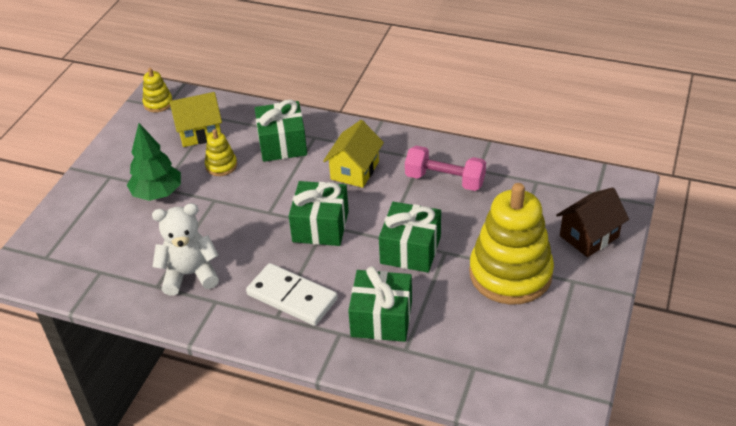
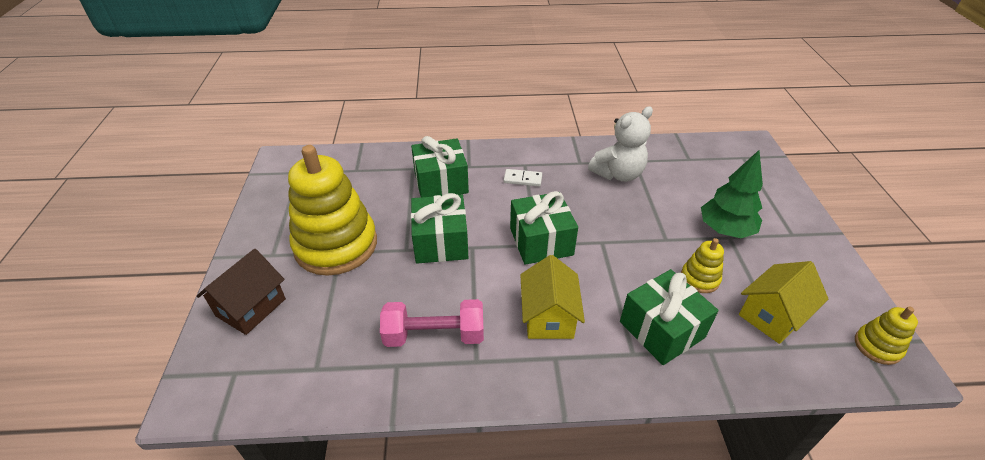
camera: 155 degrees right, 0 degrees up
(292, 297) = (522, 179): white domino -> white domino, size x0.51

